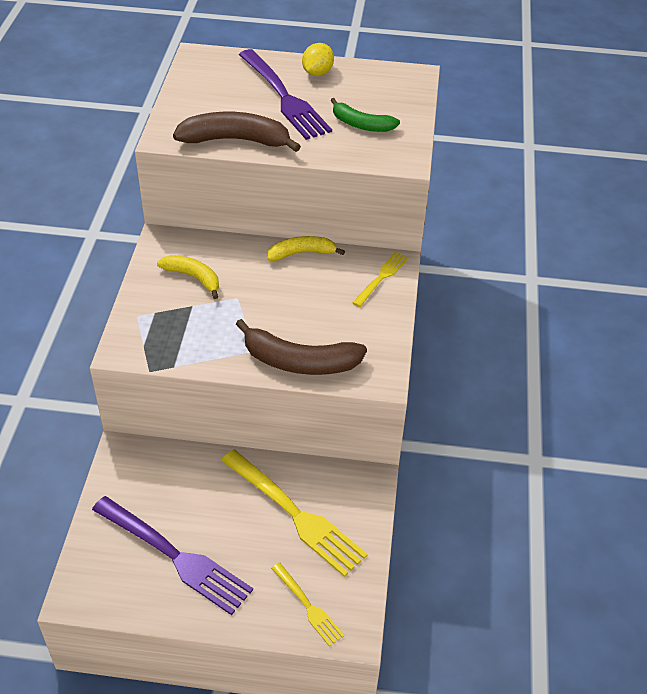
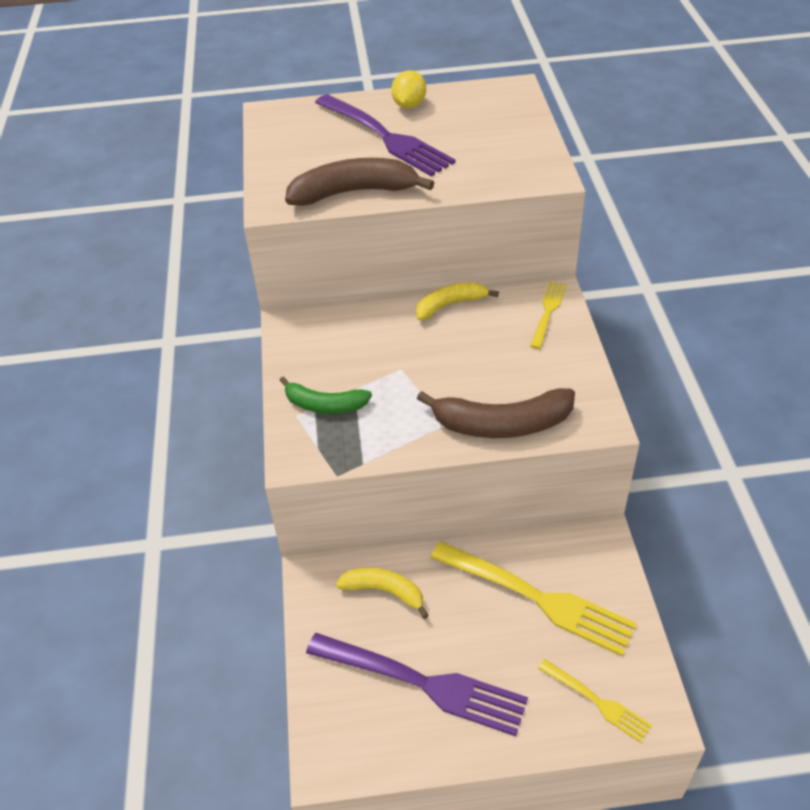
camera: 10 degrees left, 0 degrees up
(193, 278) = (342, 358): yellow banana -> yellow banana (385, 591)
(361, 124) = (483, 148): green banana -> green banana (324, 405)

